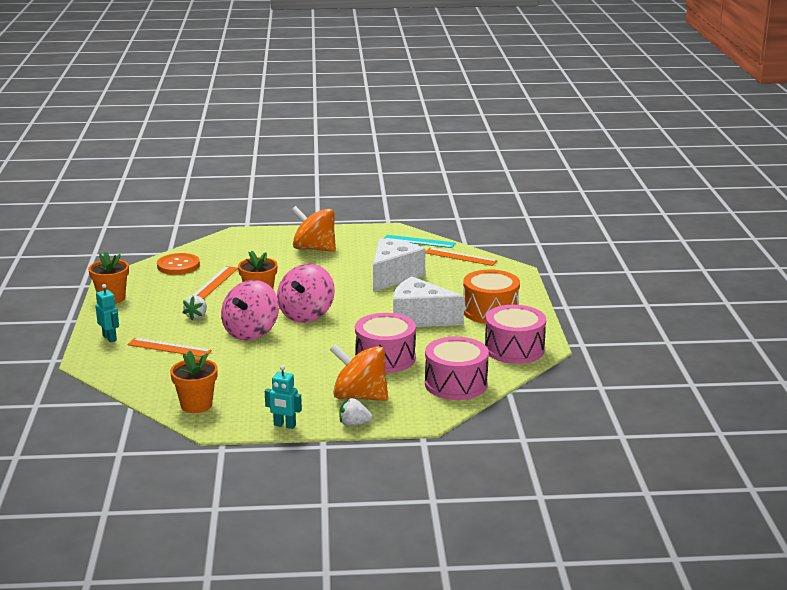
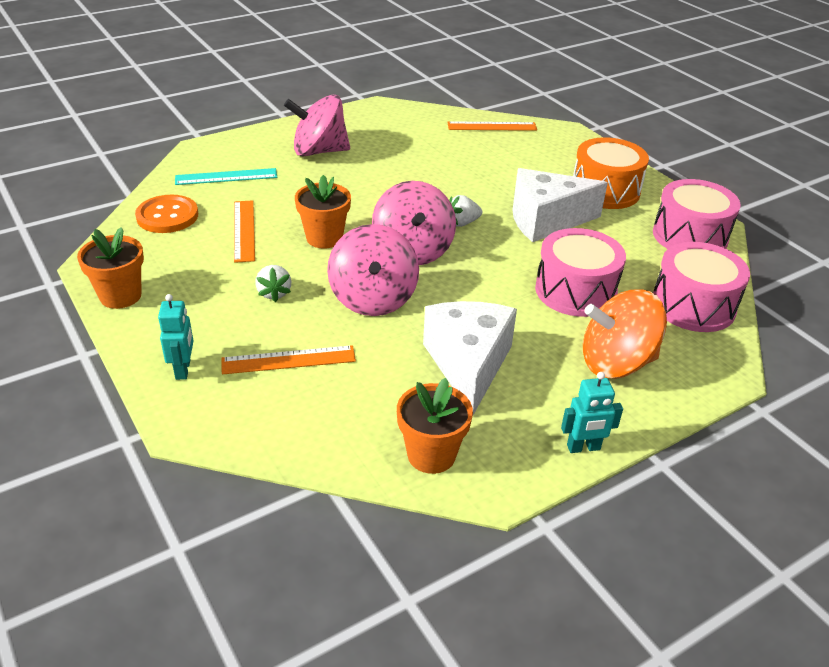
camera: 30 degrees left, 15 degrees up
(110, 338) = (183, 369): turquoise robot -> turquoise robot turned 60 degrees clockwise
(314, 249) = (319, 151): orange spinning top -> pink spinning top
(354, 424) = (661, 412): white strawberry -> white strawberry (462, 223)
(393, 276) = (450, 168): white cheese -> white cheese (468, 365)
(419, 241) = (426, 116): turquoise ruler -> turquoise ruler (226, 177)

